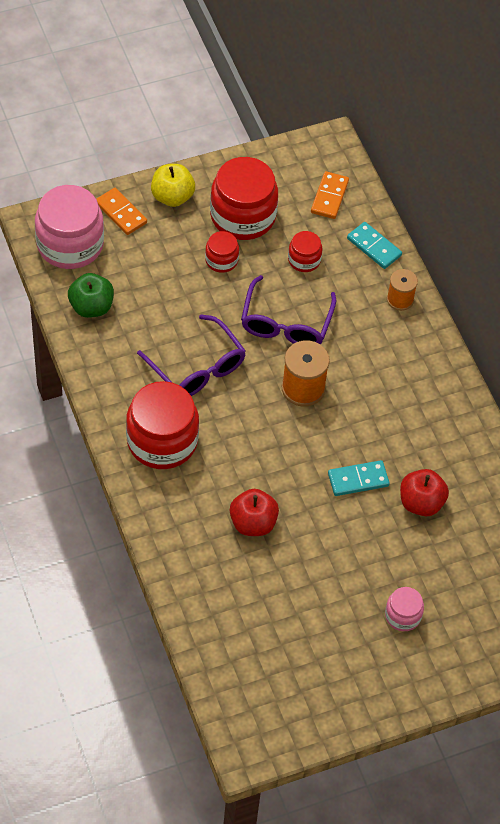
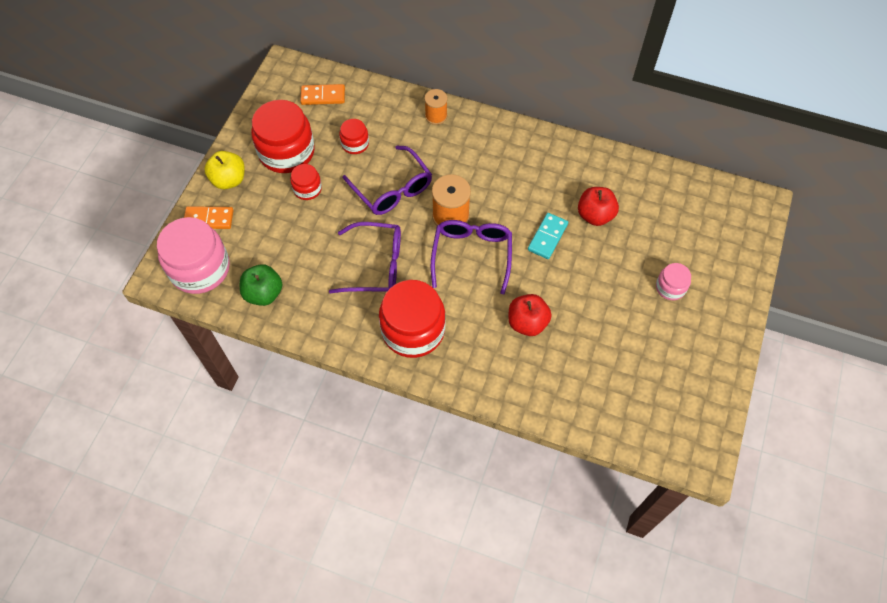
camera: 45 degrees left, 5 degrees up
(279, 433) = (472, 255): none -> purple glasses
(329, 197) = (323, 96): orange domino -> orange domino turned 60 degrees counterclockwise
(374, 247) = (384, 101): turquoise domino -> none

